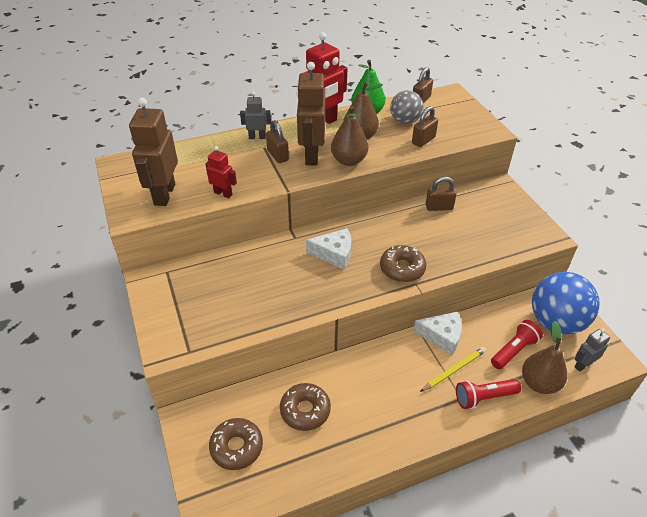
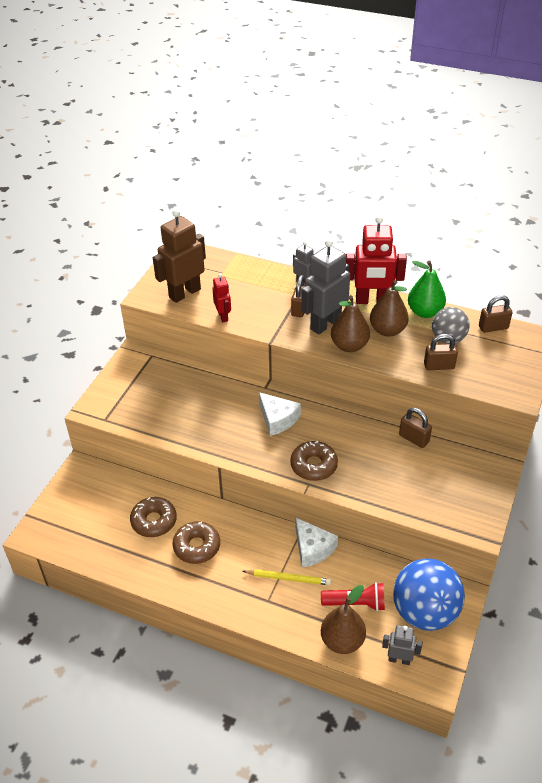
camera: 45 degrees right, 0 degrees up
(236, 447) = (89, 510): brown donut -> brown donut (197, 547)
(311, 156) = (325, 324): brown robot -> grey robot
(484, 397) = (285, 614): red flashlight -> none

